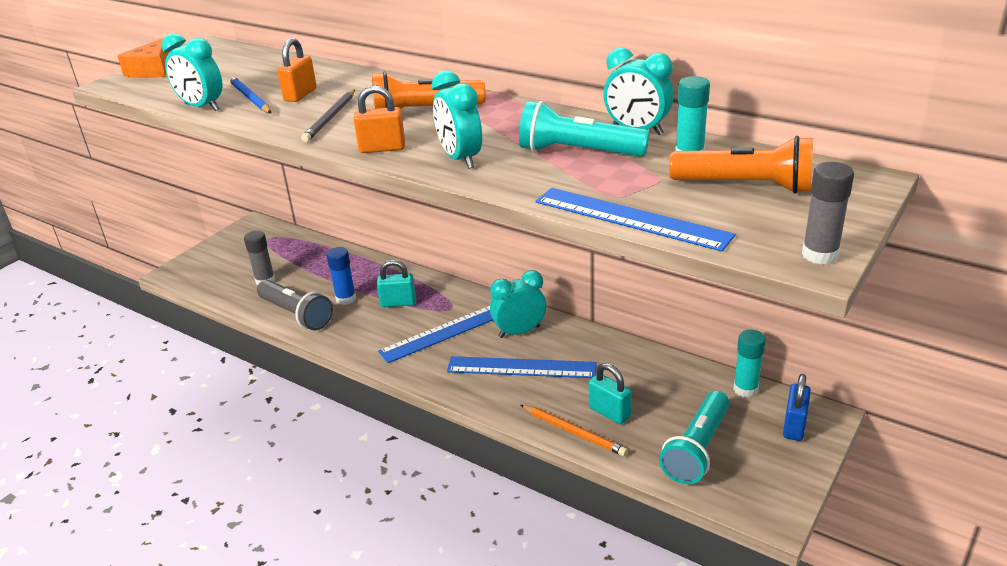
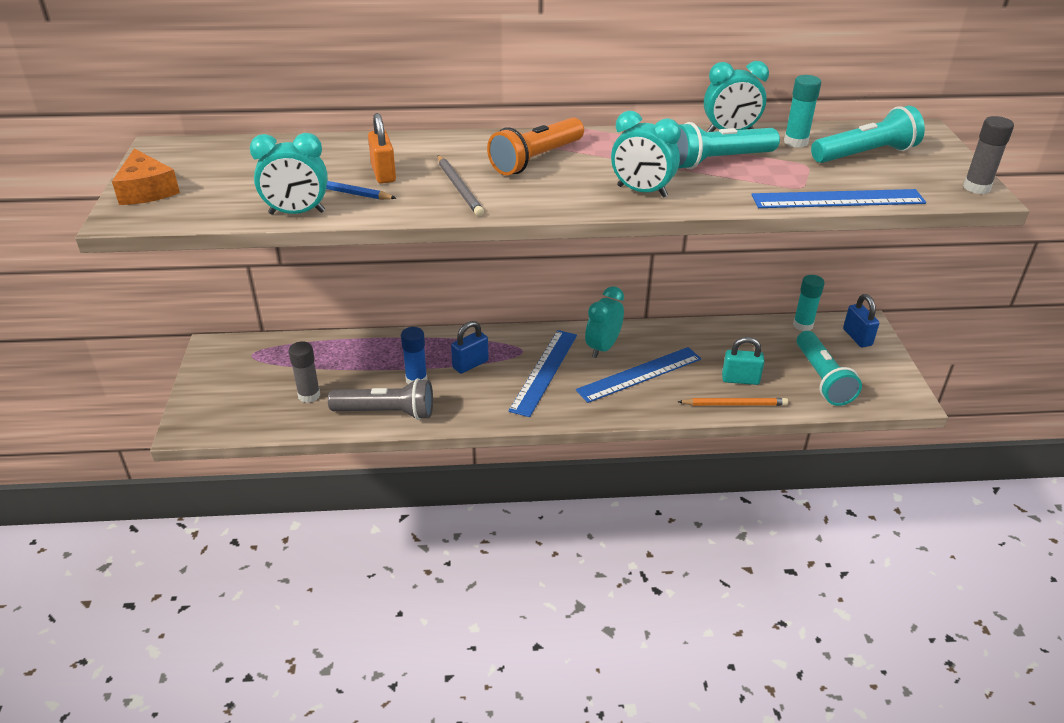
camera: 40 degrees left, 5 degrees up
(382, 148) = (560, 201): orange padlock -> none
(398, 303) = (470, 364): turquoise padlock -> blue padlock
(746, 186) = (865, 154): orange flashlight -> turquoise flashlight

